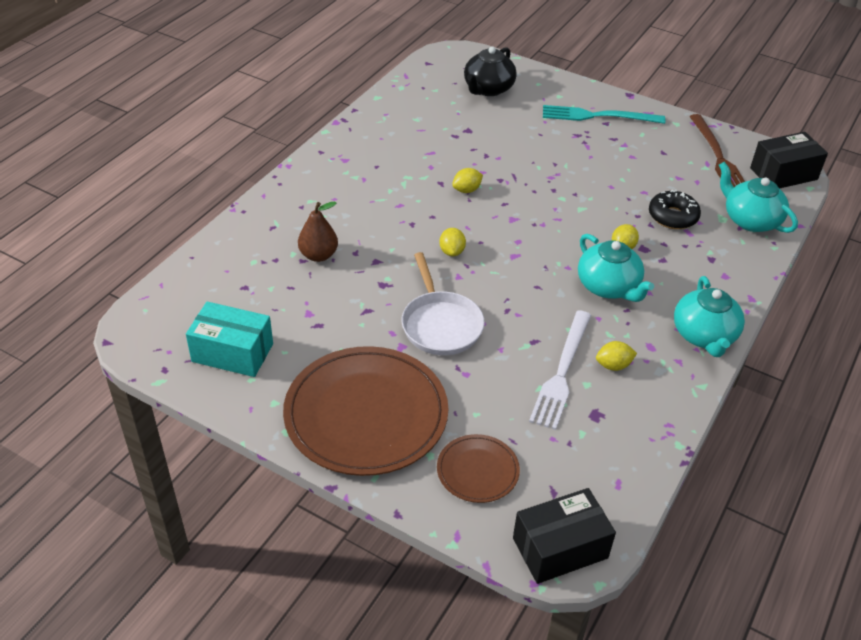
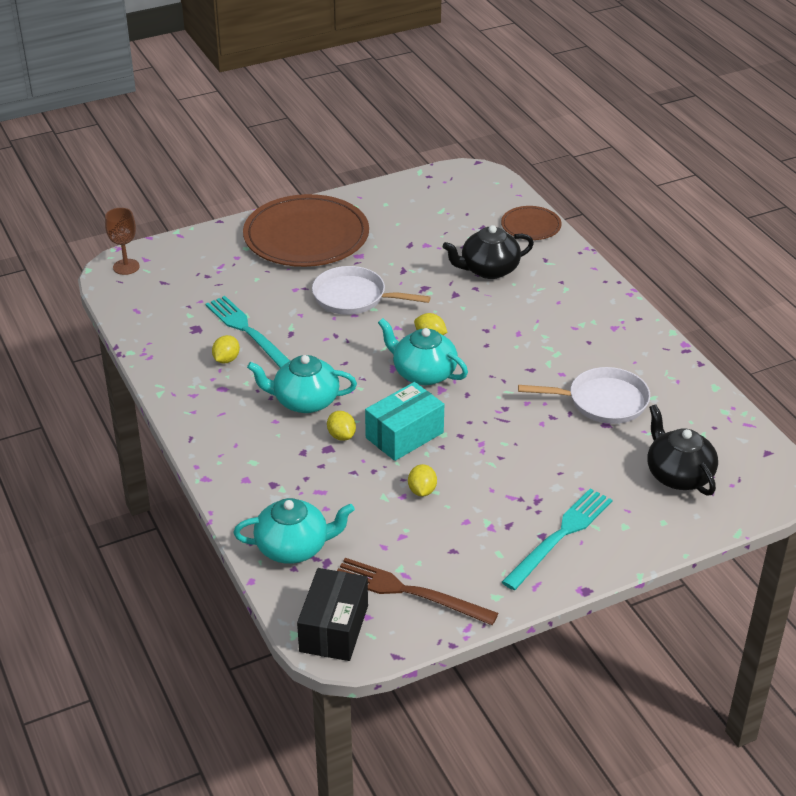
camera: 125 degrees right, 5 degrees down
(232, 352) = (418, 204): turquoise box -> turquoise box (404, 435)
(318, 255) = (488, 270): brown pear -> black teapot
(444, 138) = (602, 401): none -> white pan
(466, 190) = (506, 380): yellow lemon -> yellow lemon (422, 491)
(477, 470) = (213, 260): brown plate -> brown plate (531, 226)
(560, 548) = (126, 267): black box -> brown goblet
(562, 372) = (248, 332): white fork -> turquoise fork
(672, 216) = (350, 494): black donut -> none
(704, 335) = (200, 424): turquoise teapot -> turquoise teapot (423, 373)

